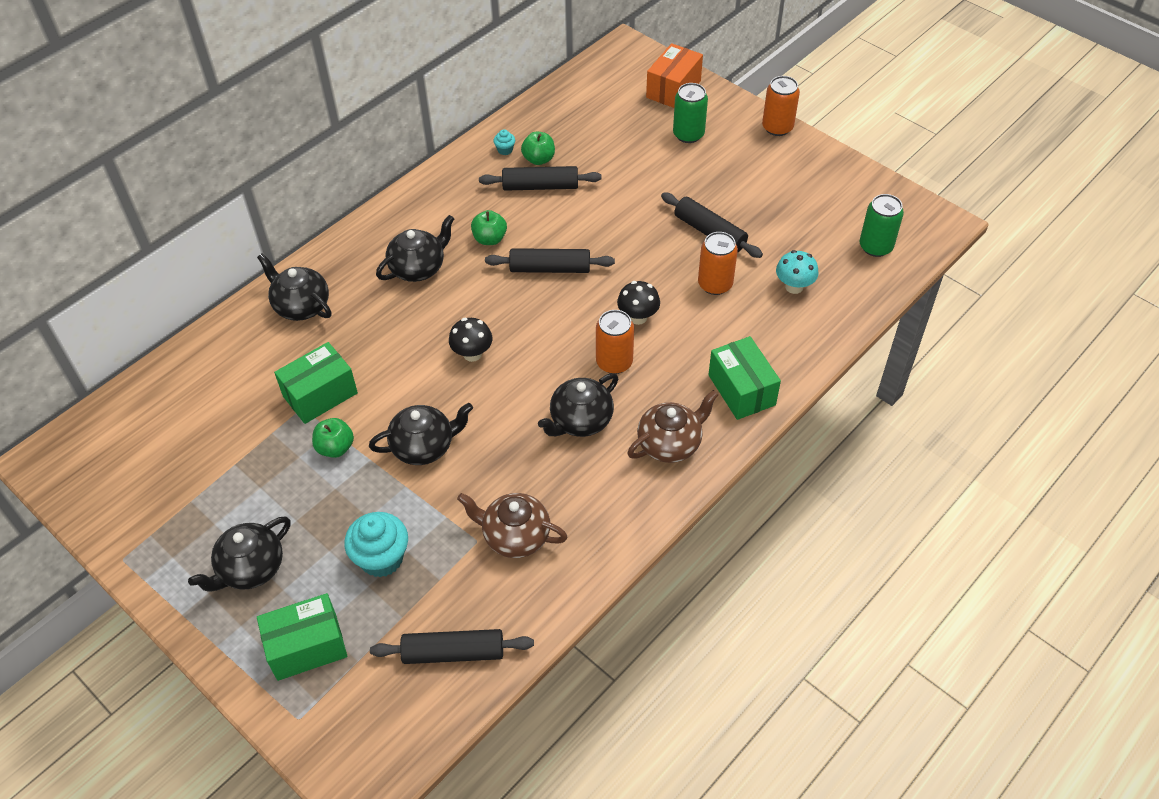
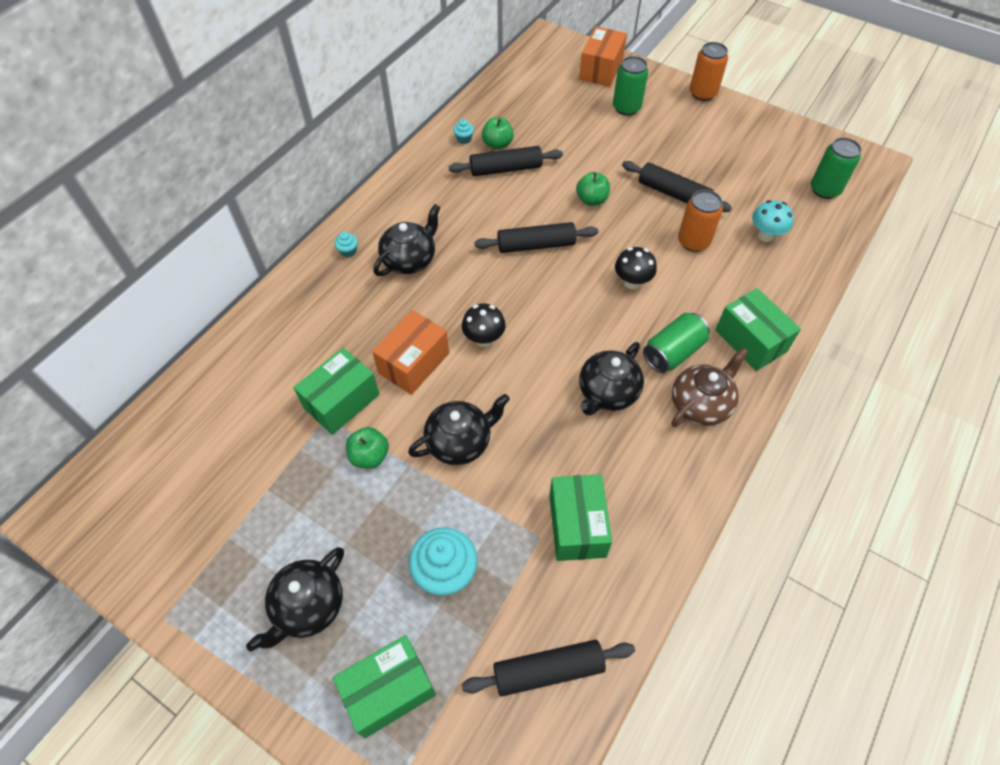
camera: 10 degrees left, 5 degrees up
(301, 306) = (302, 312): black teapot -> none
(359, 252) = (348, 251): none -> turquoise cupcake
(398, 368) = (414, 363): none -> orange box
(490, 239) = (471, 223): green apple -> green apple (591, 200)
(515, 536) = (577, 525): brown teapot -> green box
(614, 362) = (623, 329): orange can -> none
(658, 391) = (673, 352): none -> green can

